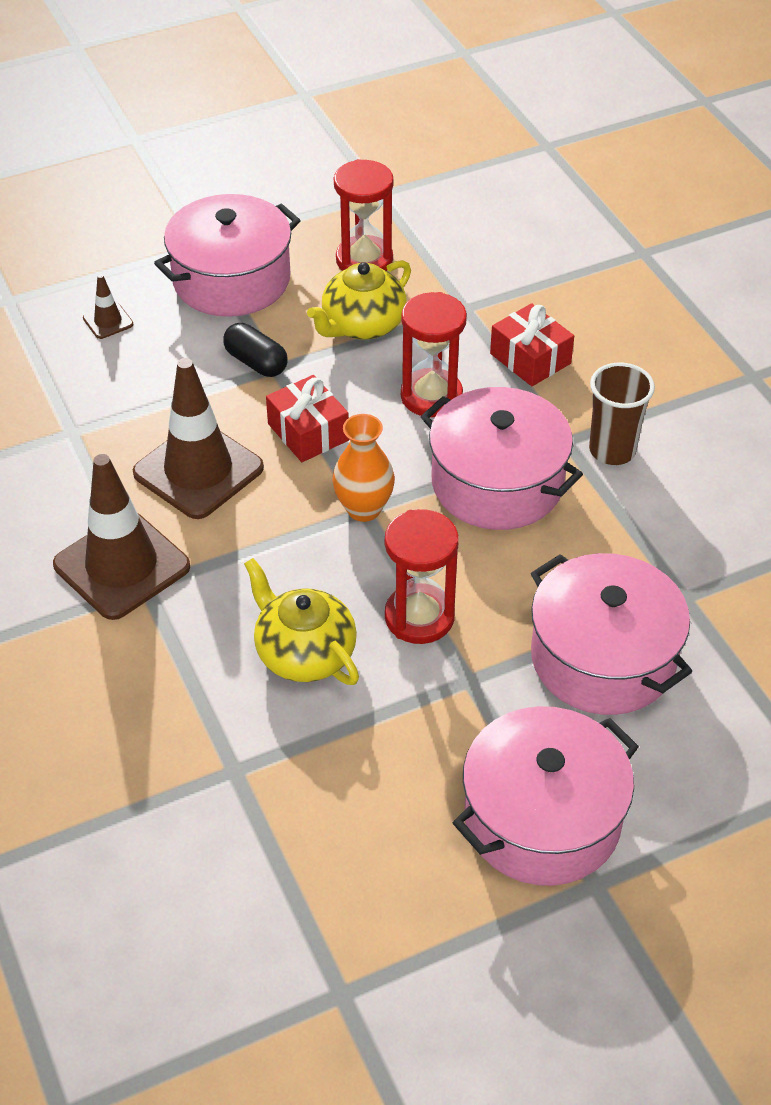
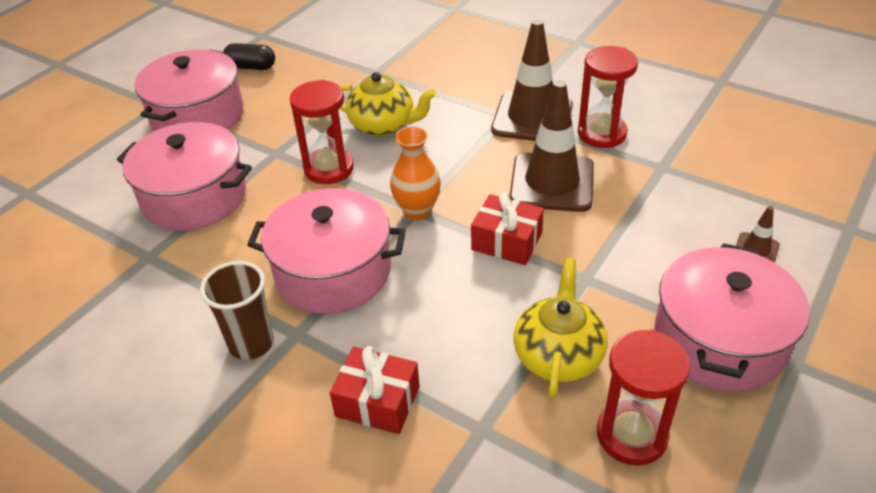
camera: 150 degrees right, 5 degrees down
(256, 362) = (605, 275): black capsule -> black capsule (251, 67)
(431, 396) = (438, 317): red hourglass -> red hourglass (602, 134)

